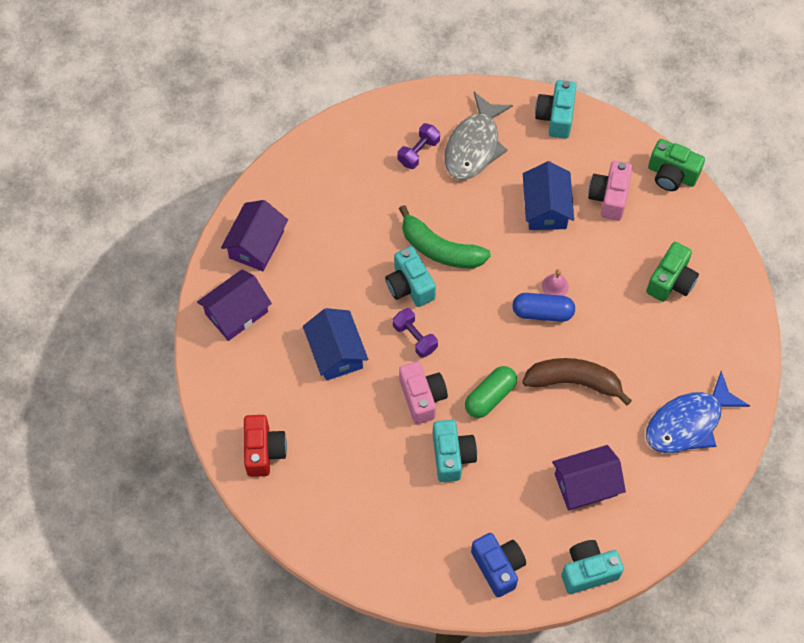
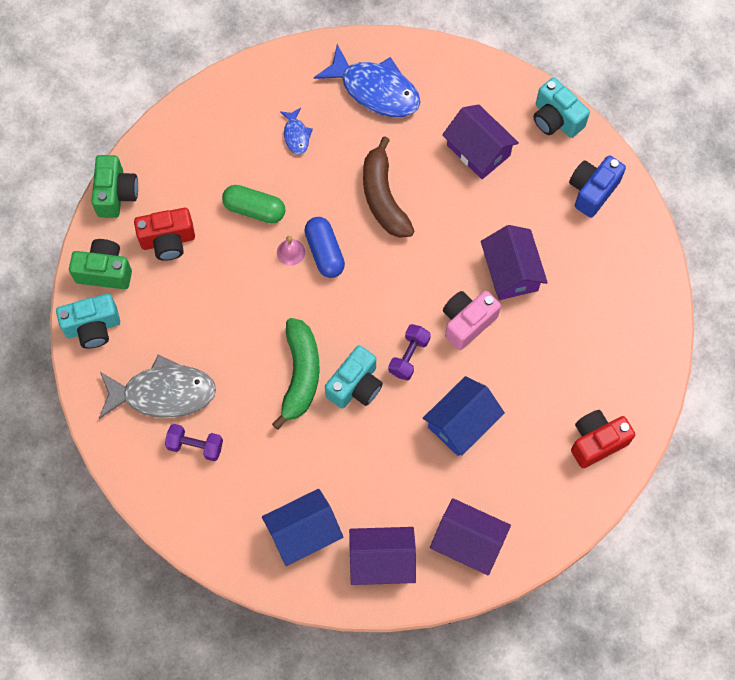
camera: 115 degrees left, 5 degrees up
(452, 456) = (511, 271): turquoise camera -> purple house
(490, 396) = (435, 263): green capsule -> green capsule (254, 209)
(546, 208) = (206, 294): blue house -> blue house (303, 532)
(609, 197) = (168, 241): pink camera -> red camera
(668, 336) = (296, 135): none -> blue fish
(671, 281) = (237, 153): green camera -> green camera (105, 271)

